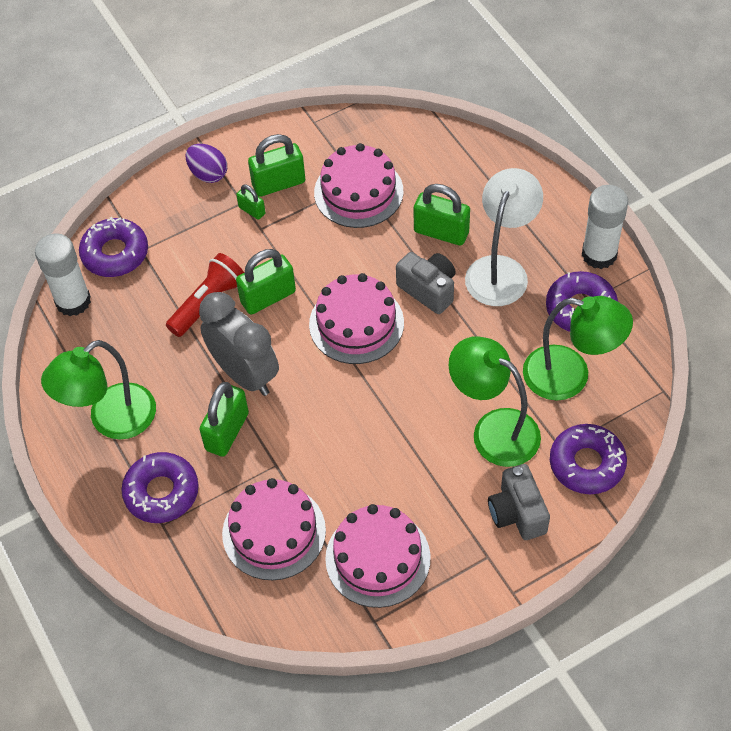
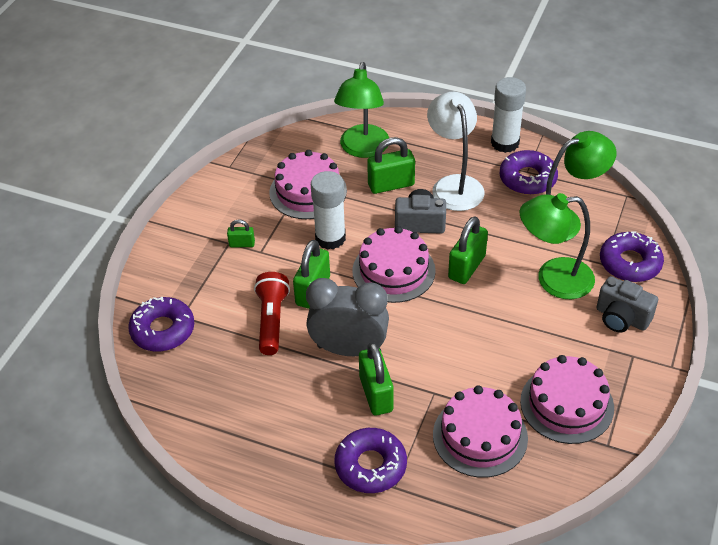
camera: 40 degrees left, 10 degrees down
(73, 301) = (161, 382): white glue stick -> white glue stick (330, 238)
(111, 420) = (279, 443): green lamp -> green lamp (363, 149)
(208, 174) = (183, 239): purple egg -> none
(278, 183) = (244, 217): green padlock -> green padlock (467, 267)

